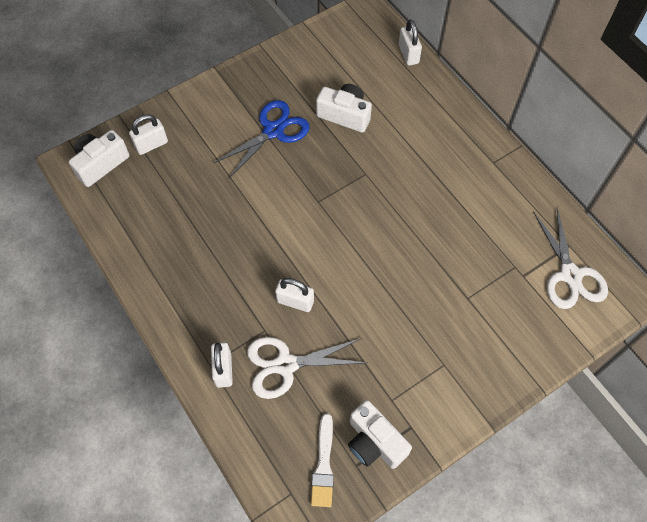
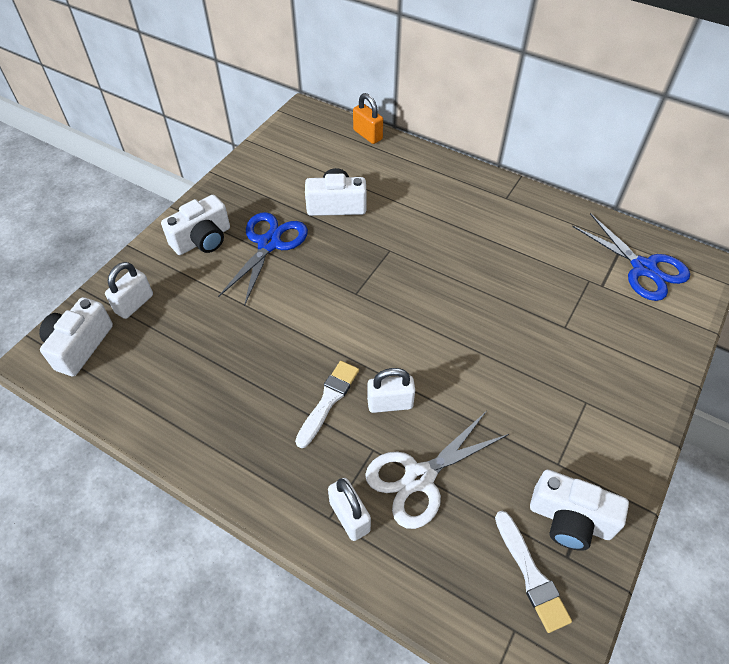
camera: 25 degrees left, 10 degrees down
(224, 107) = (202, 239): none -> white camera
(252, 280) = (328, 400): none -> white brush
(408, 54) = (367, 135): white padlock -> orange padlock
(570, 275) = (643, 268): white scissors -> blue scissors

